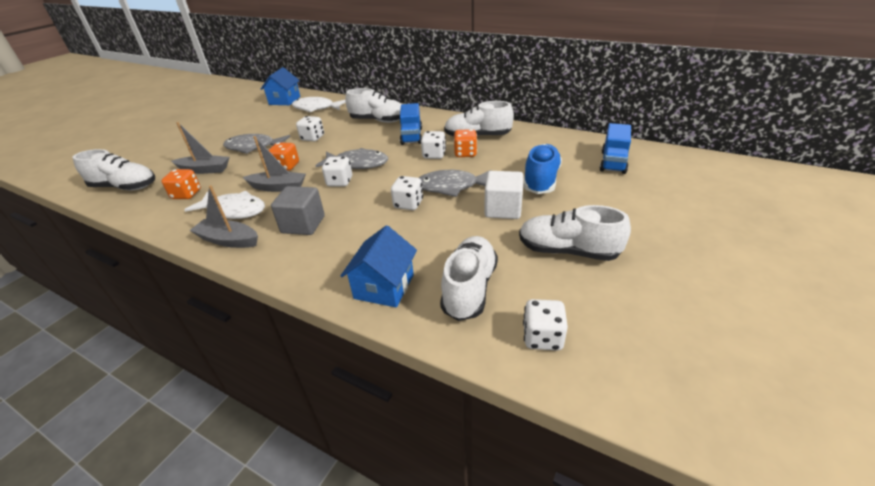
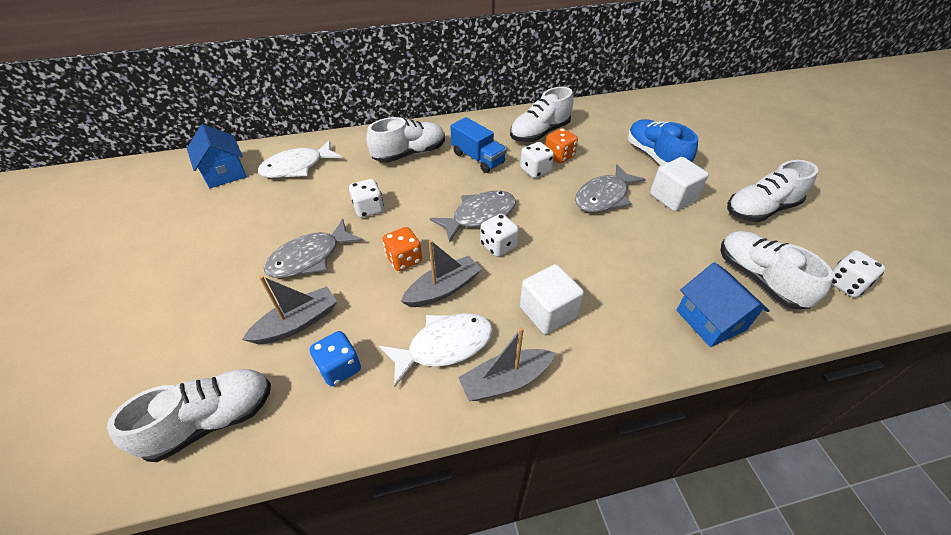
camera: 45 degrees left, 10 degrees up
(186, 194) = (340, 368): orange dice -> blue dice
(303, 224) = (547, 312): grey cube -> white cube
(408, 204) = (599, 233): white dice -> none
(613, 162) = (673, 116): blue truck -> none

